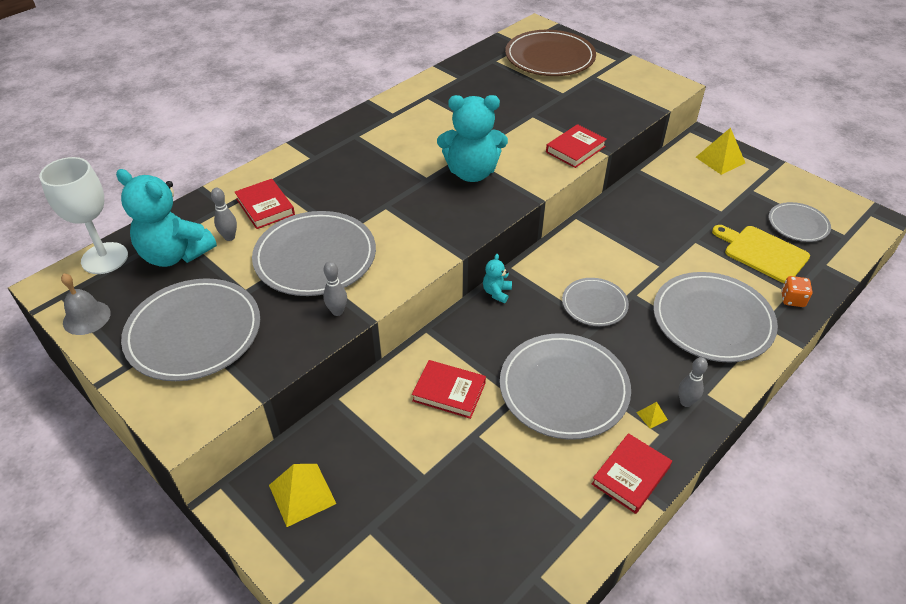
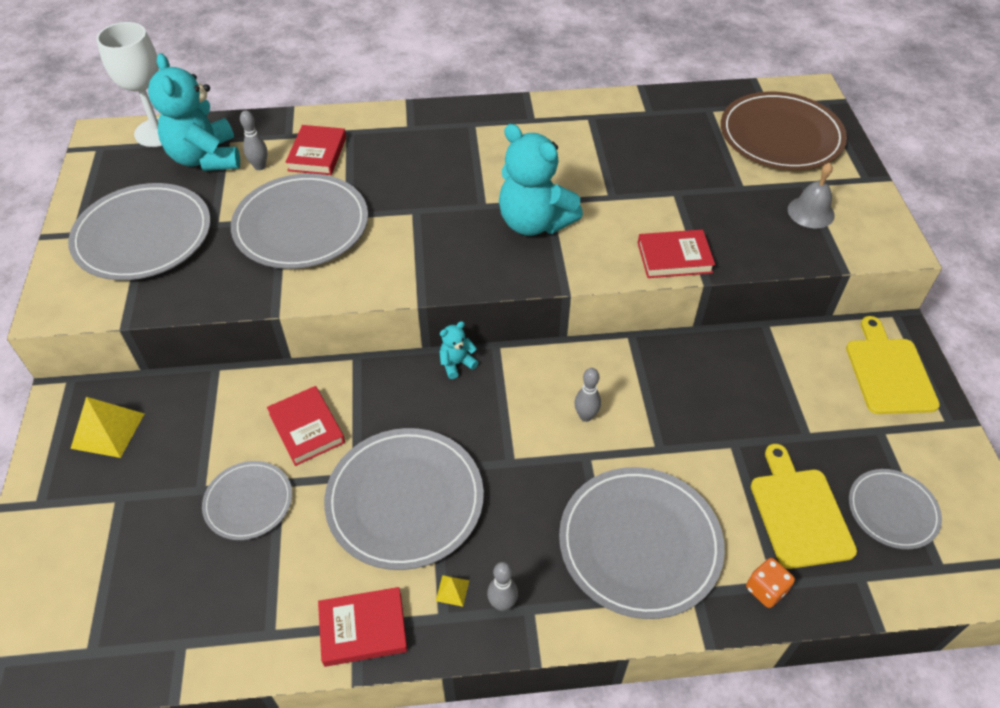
camera: 40 degrees right, 5 degrees up
(86, 317) = (93, 176): grey bell -> grey bell (811, 212)
(337, 311) = (259, 287): grey bowling pin -> grey bowling pin (585, 416)
(594, 304) = (535, 439): grey plate -> grey plate (248, 502)
(720, 160) = (888, 372): yellow pyramid -> yellow cutting board

